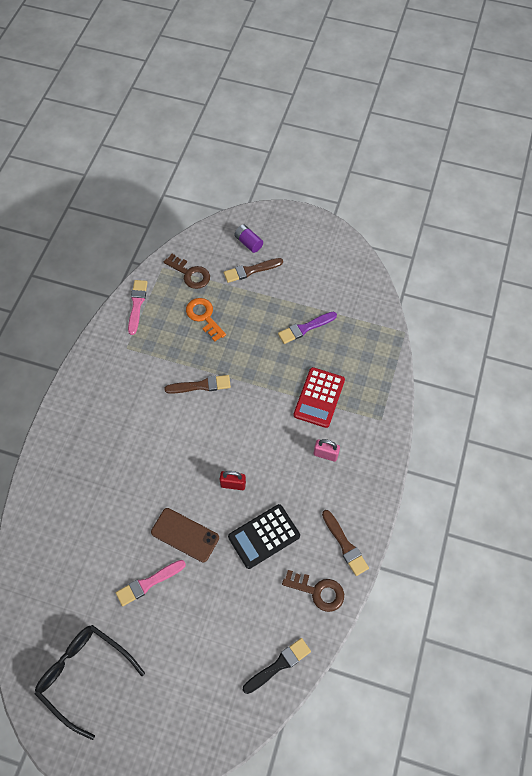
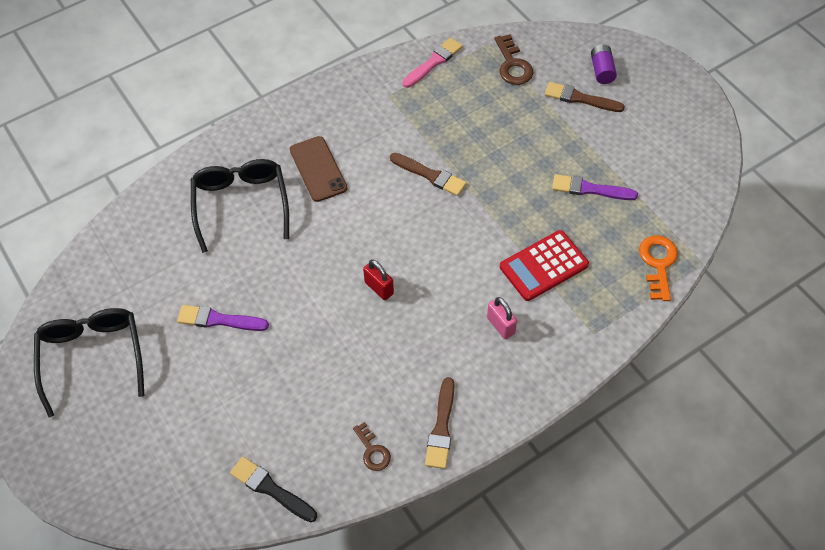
camera: 40 degrees right, 5 degrees down
(93, 493) = (241, 204): none -> black glasses
(148, 583) = (219, 320): pink brush -> purple brush
(185, 535) = (291, 301): brown phone -> brown phone (318, 169)
(204, 316) = (491, 113): orange key -> orange key (658, 263)
(264, 536) = (365, 358): black calculator -> none
(278, 665) = (271, 489): black brush -> black brush turned 150 degrees counterclockwise
(318, 591) = (372, 451): brown key -> brown key, size x0.64

